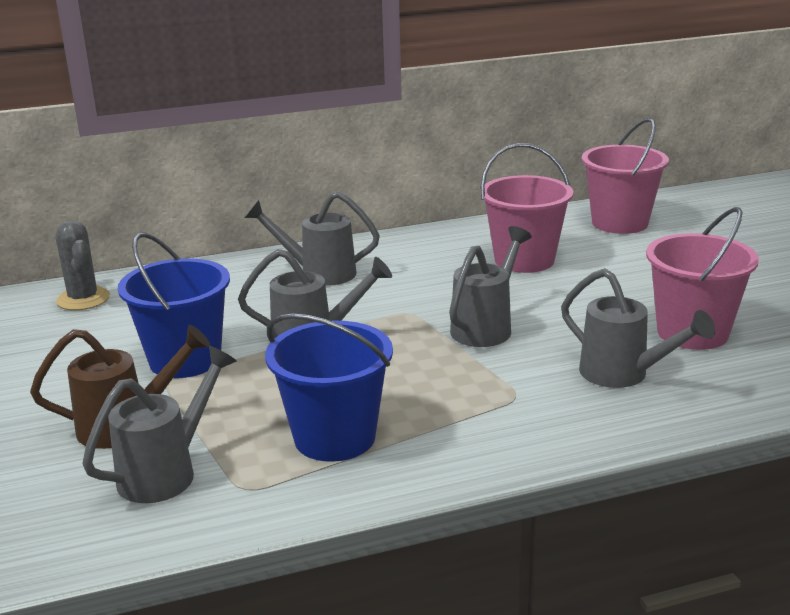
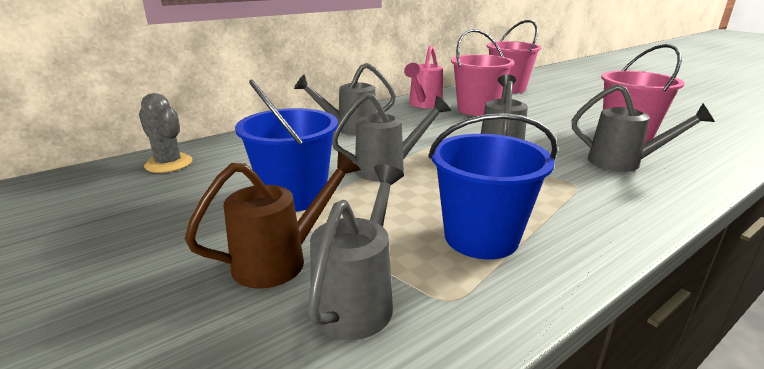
camera: 20 degrees left, 0 degrees up
(455, 242) = (423, 105): none -> pink watering can

